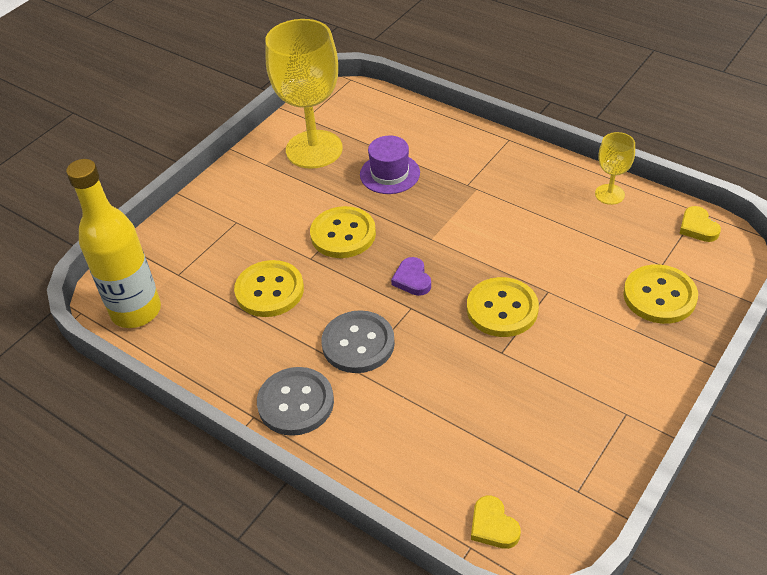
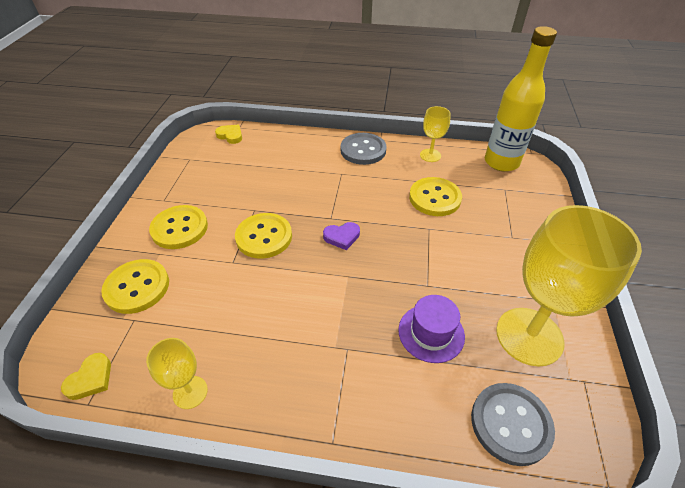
camera: 150 degrees right, 0 degrees up
(212, 357) = (430, 155): none -> yellow goblet
(343, 234) = (421, 255): yellow button -> yellow button (179, 228)
(358, 343) = (350, 186): grey button -> grey button (510, 424)
(412, 279) = (342, 237): purple heart -> purple heart turned 120 degrees clockwise
(698, 227) = (91, 379): yellow heart -> yellow heart turned 75 degrees clockwise

